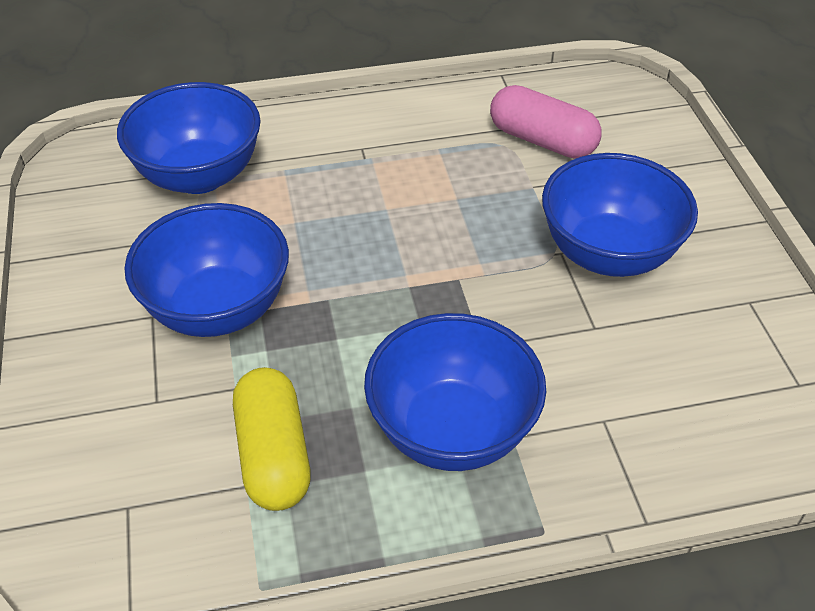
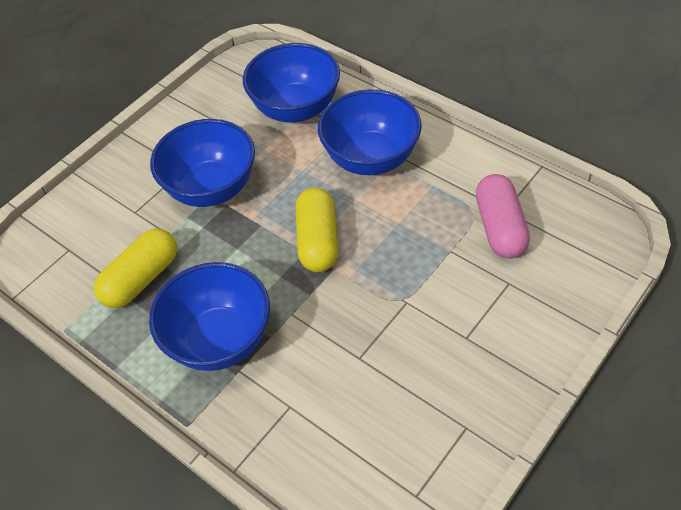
camera: 55 degrees right, 5 degrees up
(407, 267) = (318, 241): none -> yellow capsule
(608, 253) = (430, 326): blue bowl -> blue bowl (371, 158)

